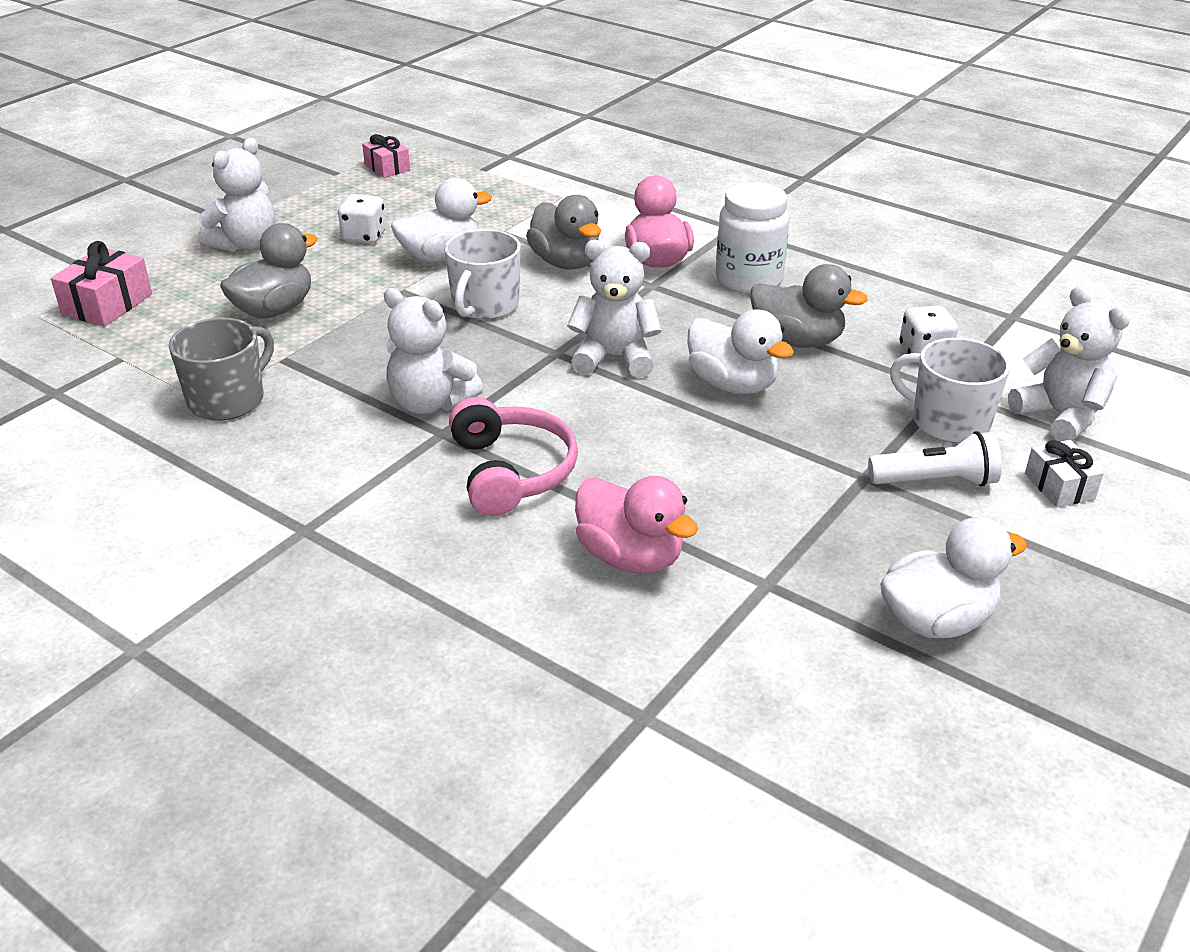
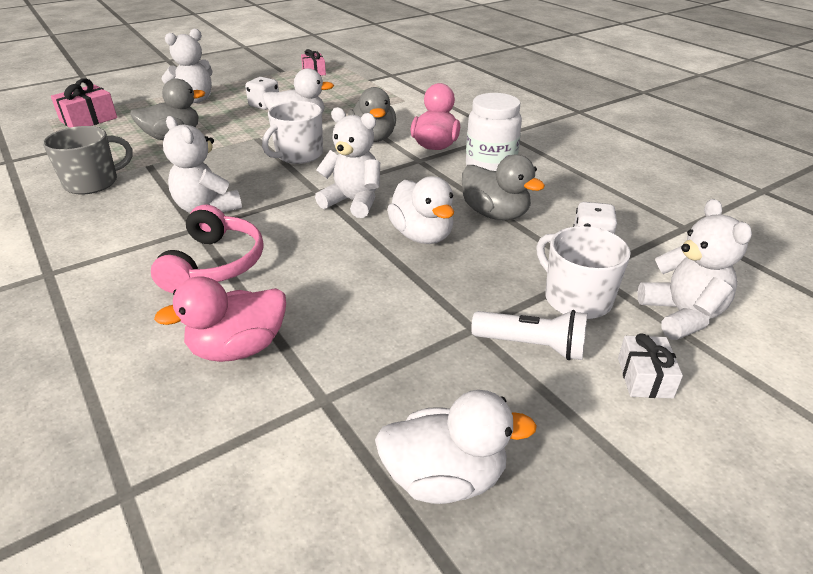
camera: 20 degrees right, 0 degrees up
(630, 557) = (238, 348): pink duck -> pink duck turned 90 degrees clockwise

